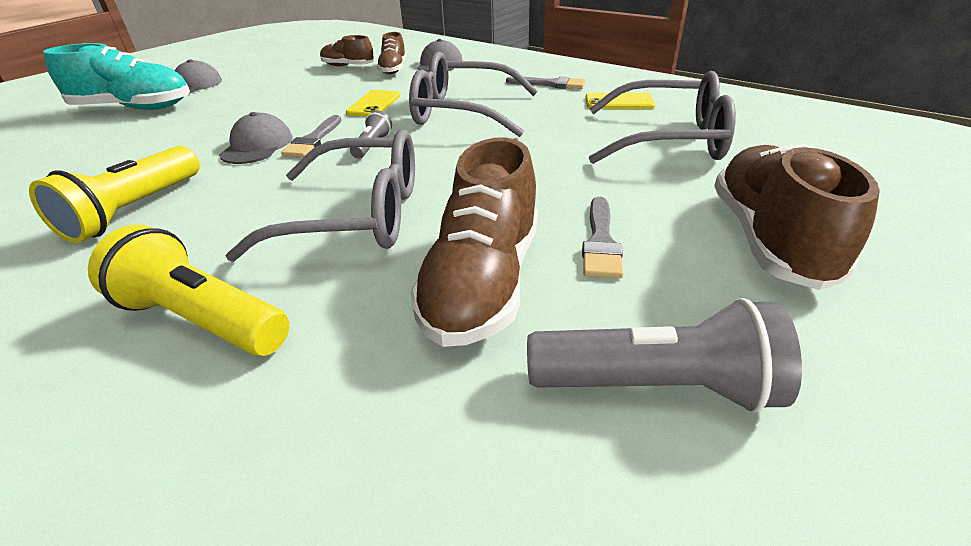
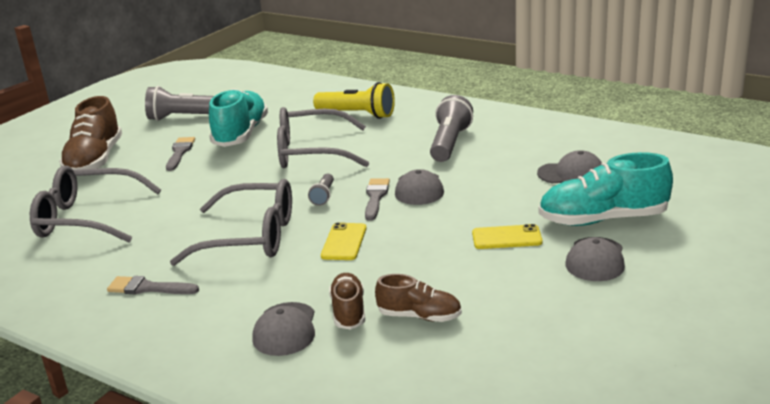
camera: 175 degrees right, 10 degrees down
(74, 150) = (571, 174): none -> grey cap
(134, 210) = (449, 143): yellow flashlight -> grey flashlight
(483, 282) = (241, 134): brown shoe -> turquoise shoe
(619, 102) = (93, 261): yellow phone -> yellow phone (506, 237)

